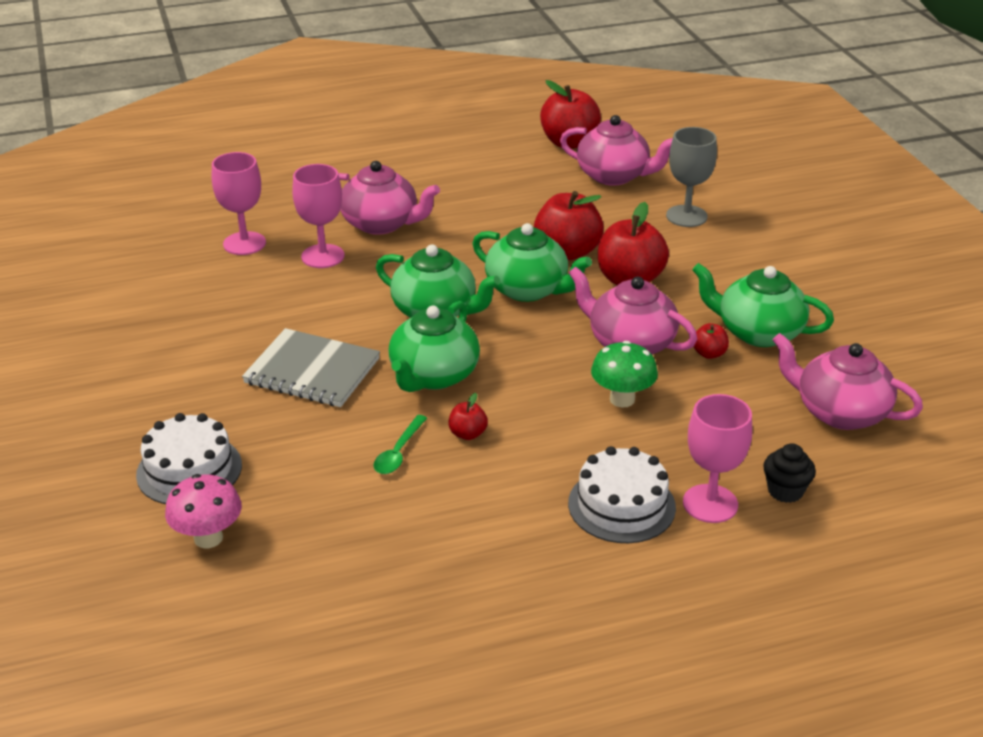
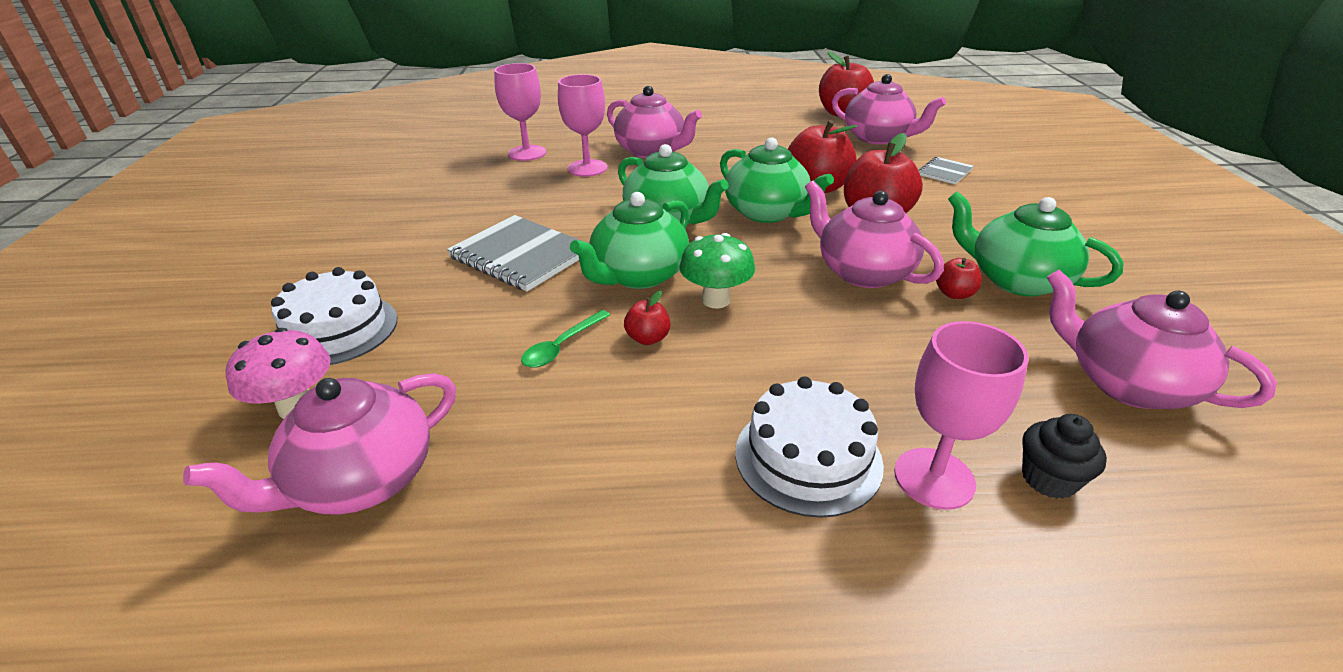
camera: 15 degrees right, 0 degrees up
(302, 578) = (361, 480): none -> pink teapot
(622, 399) = (840, 327): green mushroom -> green mushroom (715, 300)
(686, 216) = (945, 172): grey goblet -> grey notebook

